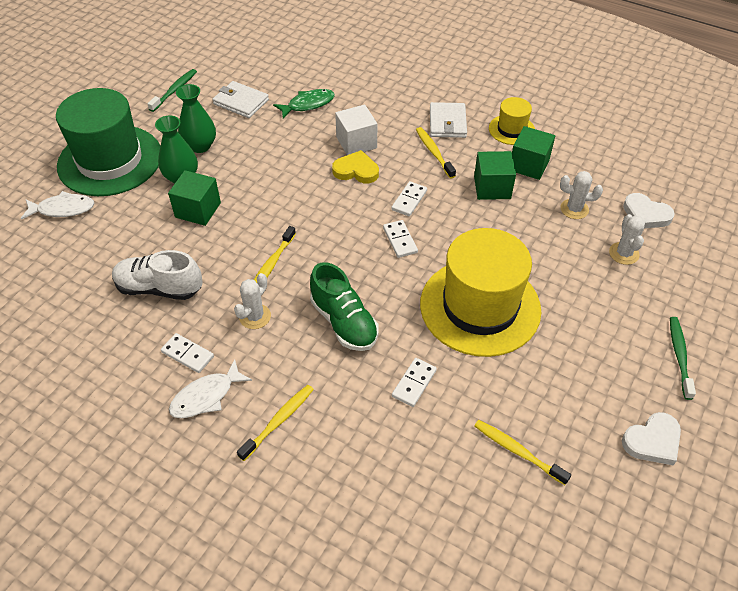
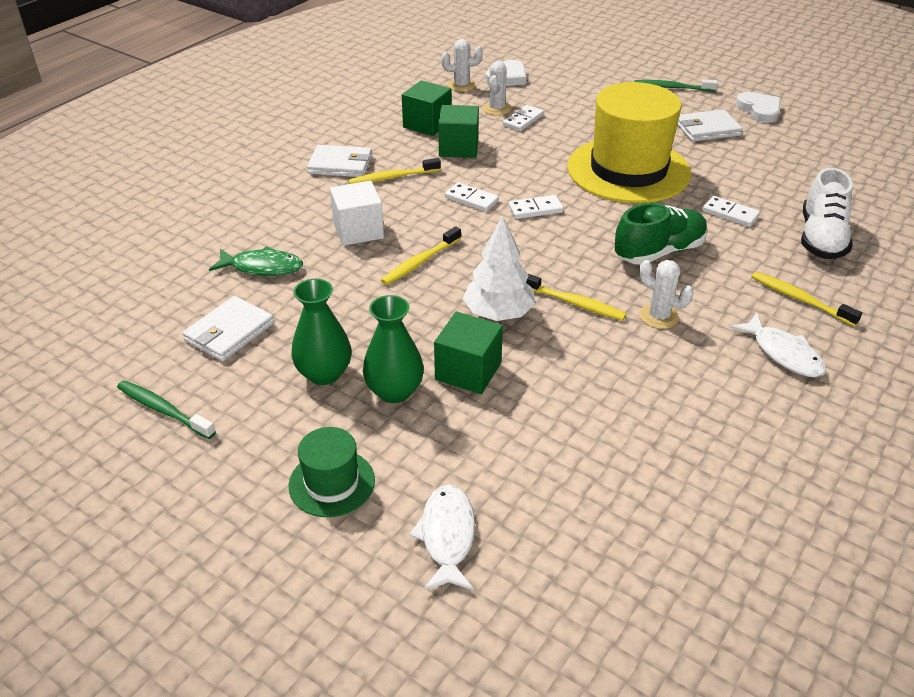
camera: 85 degrees left, 10 degrees down
(110, 160) = (332, 483): green hat -> green hat, size x0.47
(159, 288) = (619, 403): white shoe -> white shoe (821, 238)
(188, 354) = (726, 371): white domino -> white domino (523, 120)
(258, 222) = (498, 314): none -> white tree
(308, 104) = (262, 267): green fish -> green fish turned 120 degrees clockwise
(356, 170) = (412, 233): yellow heart -> none
(511, 129) = (366, 127): yellow hat -> none
(517, 451) = (789, 168): yellow toothbrush -> yellow toothbrush (420, 262)
(586, 381) = (707, 129): none -> white wallet
(624, 253) = (557, 94): white cactus -> white cactus (461, 85)

